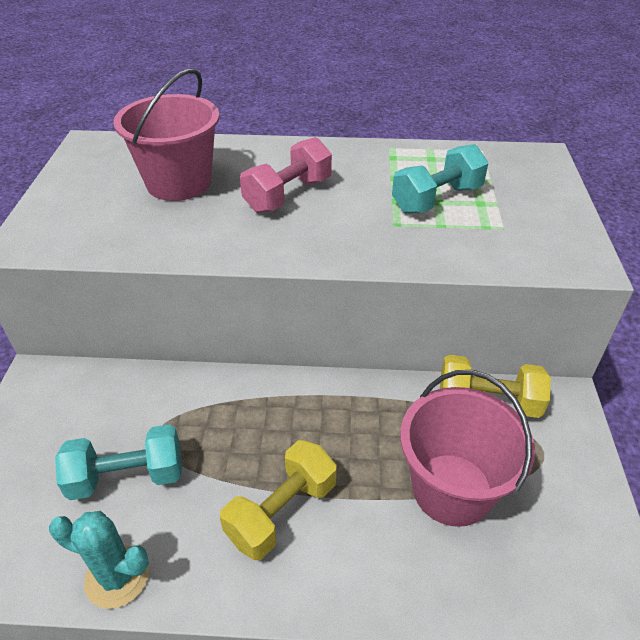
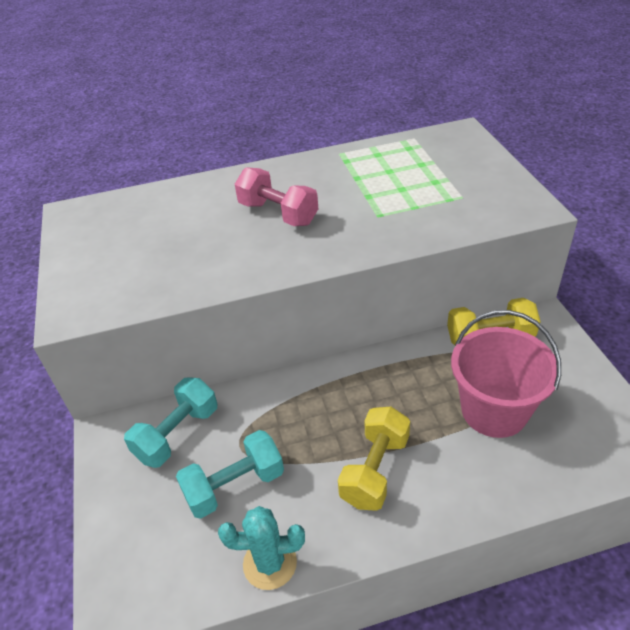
camera: 15 degrees left, 0 degrees up
(179, 183) = (177, 227): pink bucket -> none
(288, 195) = (278, 213): pink dumbbell -> pink dumbbell turned 75 degrees counterclockwise
(437, 199) = (400, 187): turquoise dumbbell -> turquoise dumbbell (177, 434)

